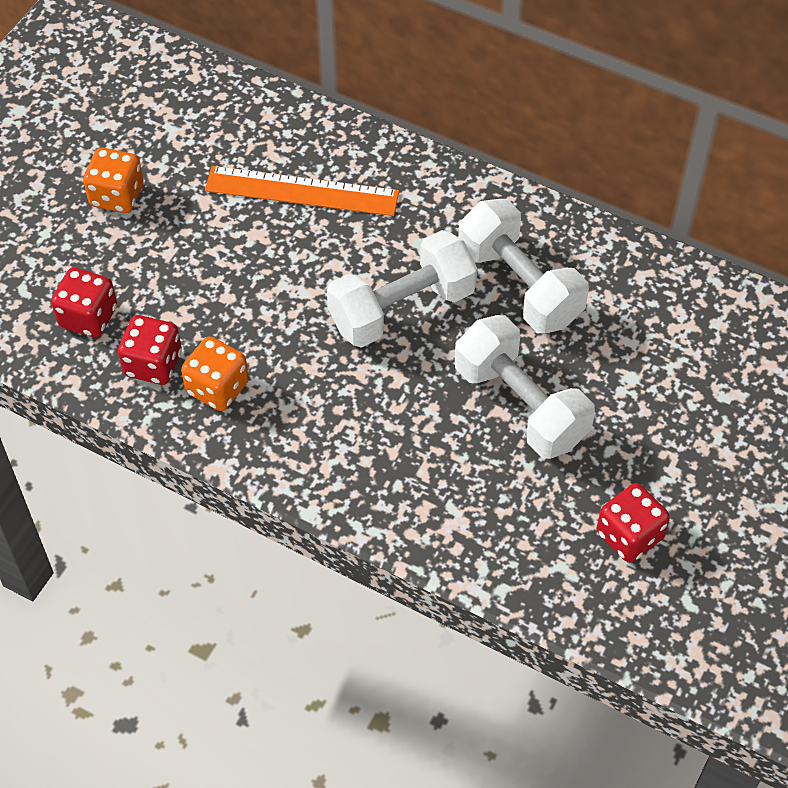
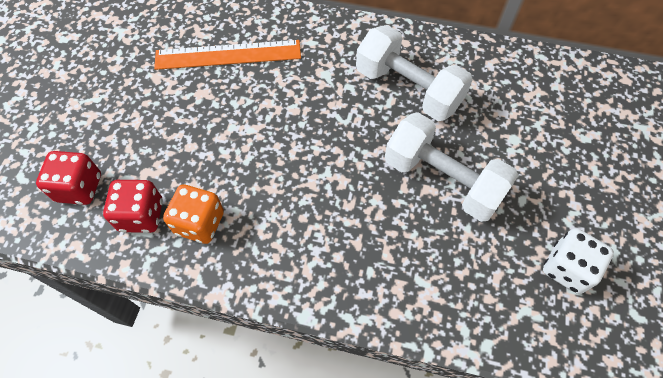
camera: 15 degrees left, 5 degrees up
(117, 196) = (86, 87): orange dice -> none
(402, 308) = (328, 125): white dumbbell -> none
(629, 535) = (567, 268): red dice -> white dice

